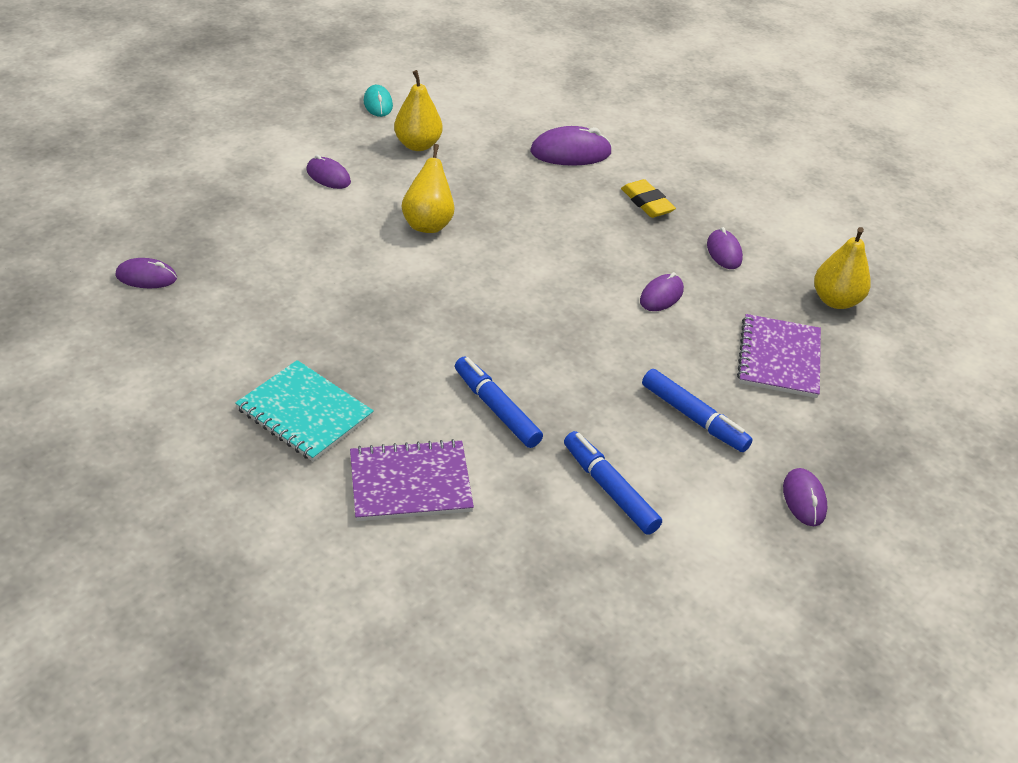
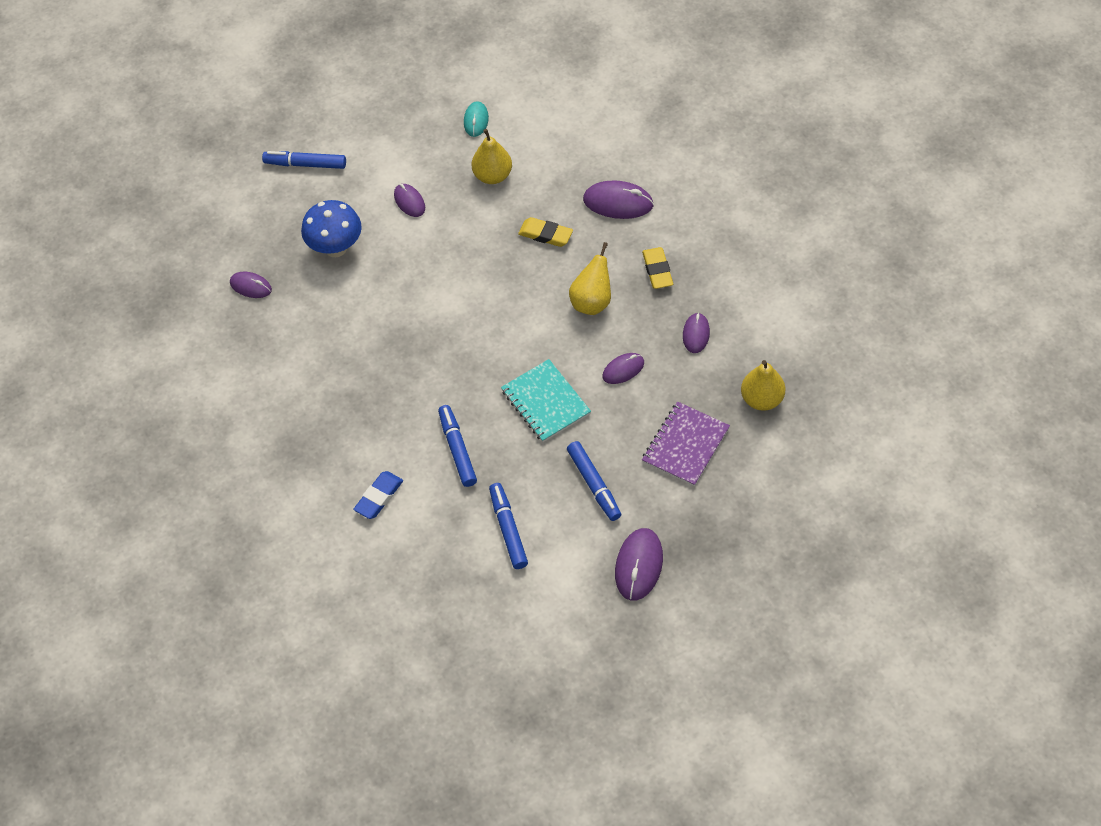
camera: 25 degrees right, 15 degrees up
(186, 157) = (306, 164): none -> blue marker
(250, 227) = (336, 248): none -> blue mushroom
(304, 413) = (327, 427): turquoise notebook -> turquoise notebook (545, 402)
(410, 483) = (379, 497): purple notebook -> blue eraser
(428, 224) = (470, 266): yellow pear -> yellow pear (592, 302)
(504, 187) = (545, 234): none -> yellow eraser
(804, 499) = (639, 565): purple mouse -> purple mouse, size x1.59

